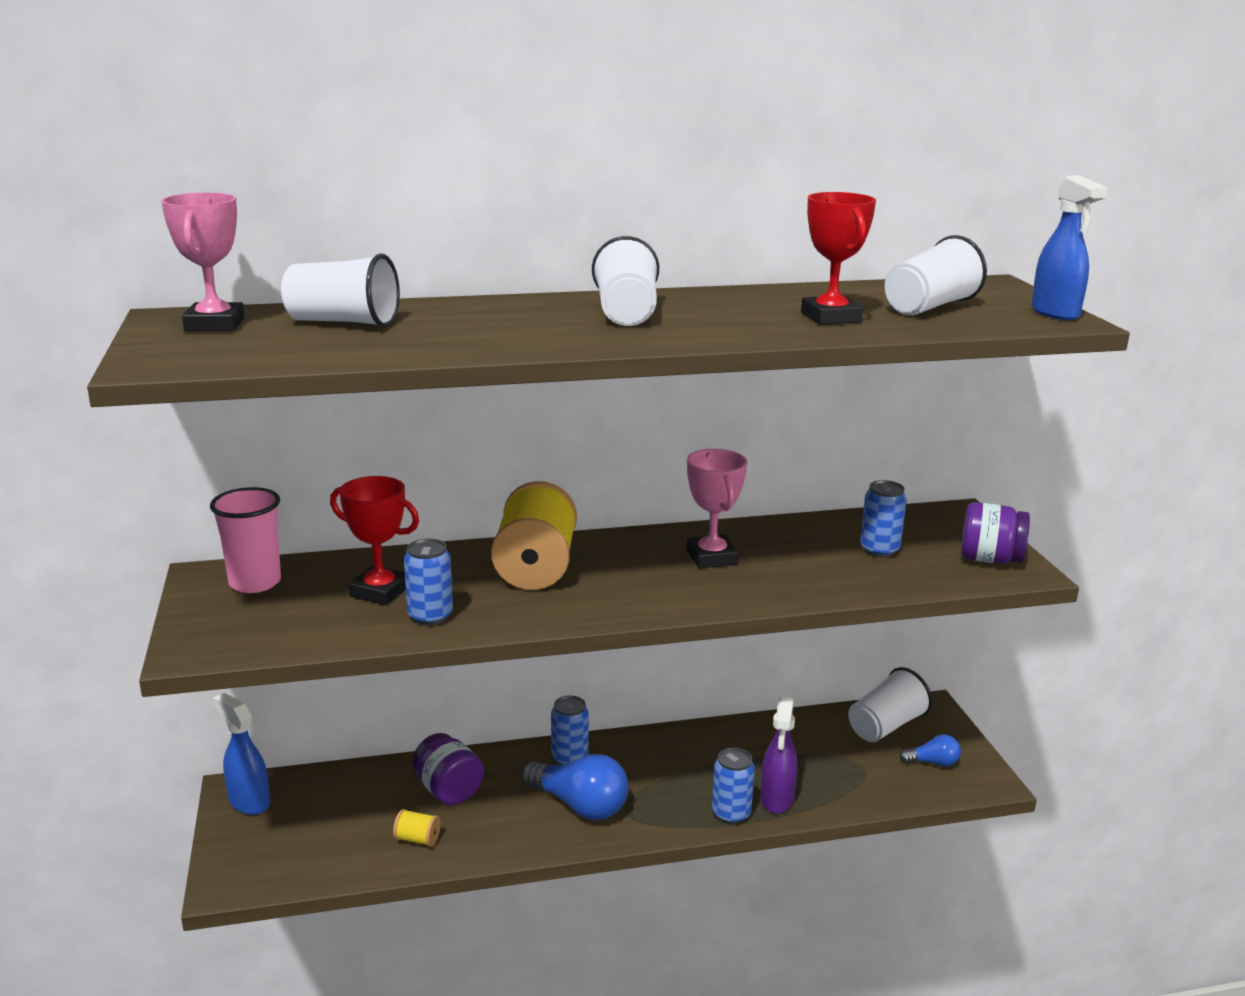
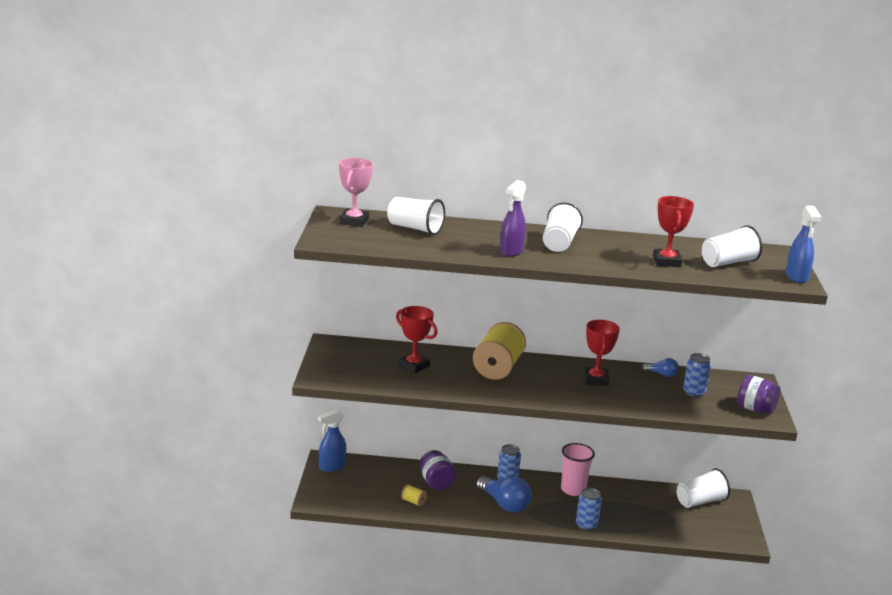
camera: 15 degrees right, 0 degrees up
(249, 802) = (331, 466): blue spray bottle -> blue spray bottle turned 90 degrees counterclockwise
(255, 582) = (353, 350): pink cup -> pink cup (573, 490)
(430, 616) = (435, 383): blue can -> none
(711, 557) = (596, 379): pink trophy -> red trophy
(777, 799) = (615, 524): purple spray bottle -> purple spray bottle (511, 252)
(933, 762) = (718, 525): blue light bulb -> blue light bulb (661, 374)

